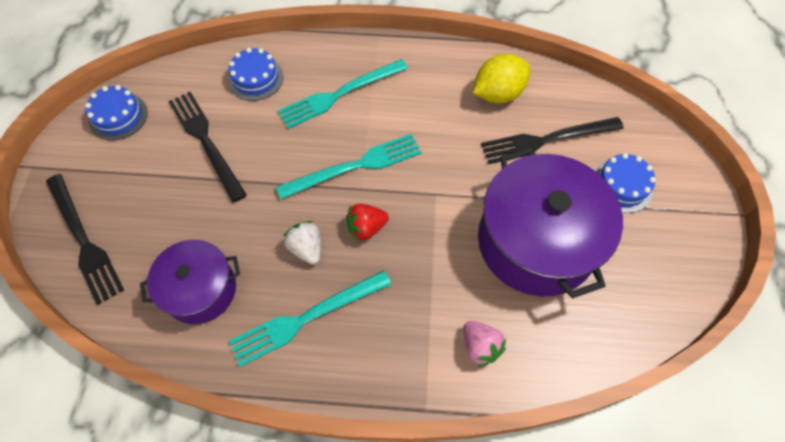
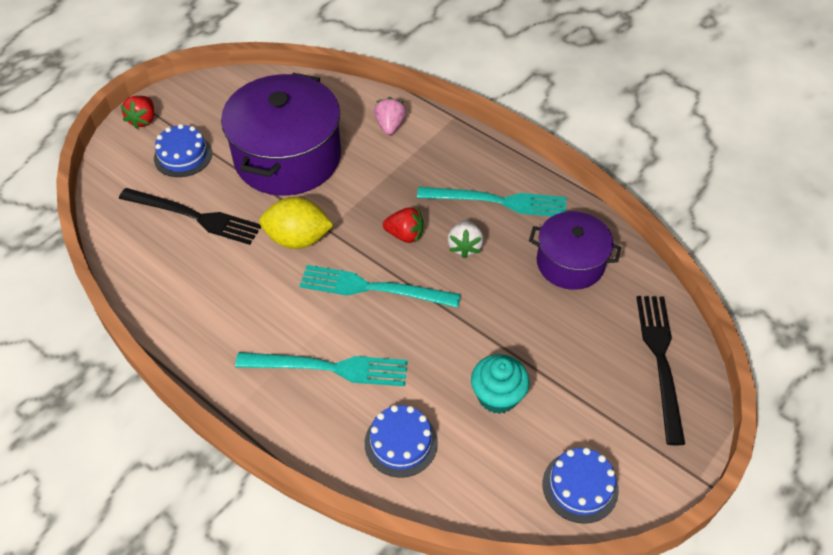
camera: 145 degrees left, 10 degrees down
(206, 141) = (497, 396): black fork -> turquoise cupcake
(498, 94) = (185, 278): yellow lemon -> yellow lemon (298, 239)
(698, 198) = (143, 120): none -> red strawberry

